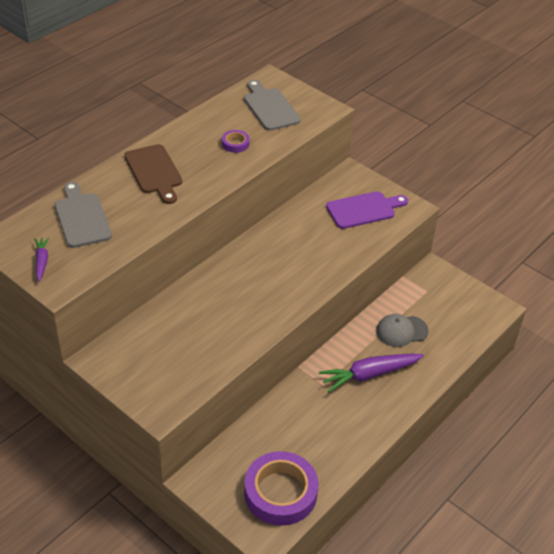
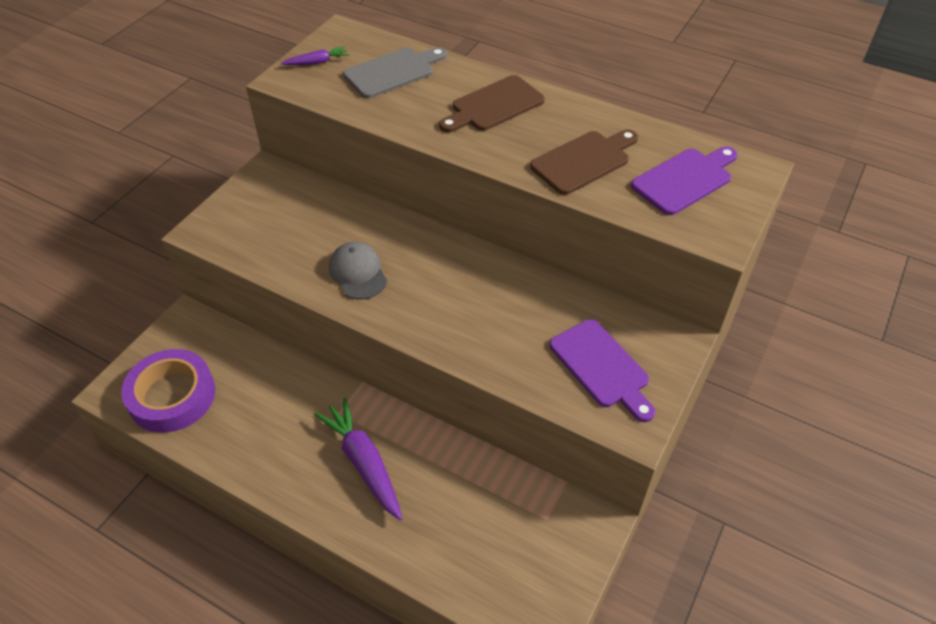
camera: 80 degrees right, 5 degrees up
(235, 144) = (583, 161): purple tape -> brown cutting board
(270, 107) = (684, 180): grey cutting board -> purple cutting board
(401, 331) = (453, 493): grey cap -> grey cap (358, 273)

